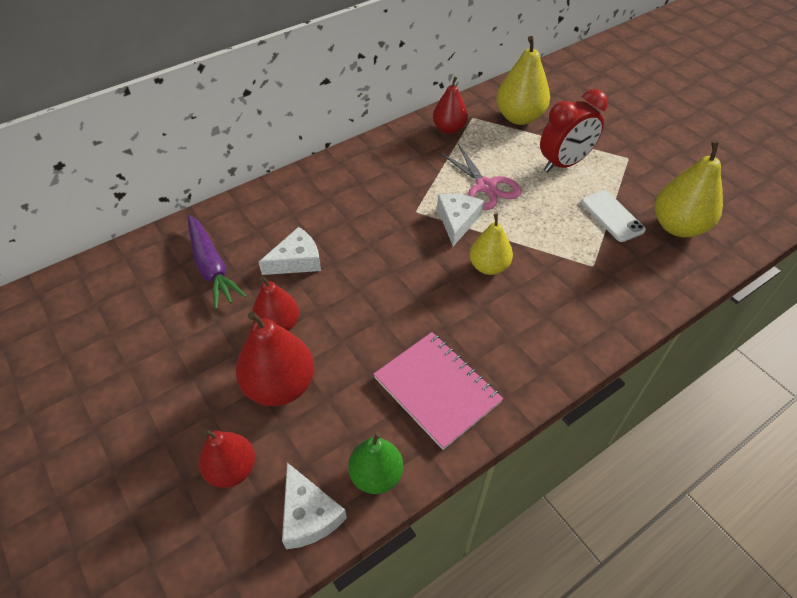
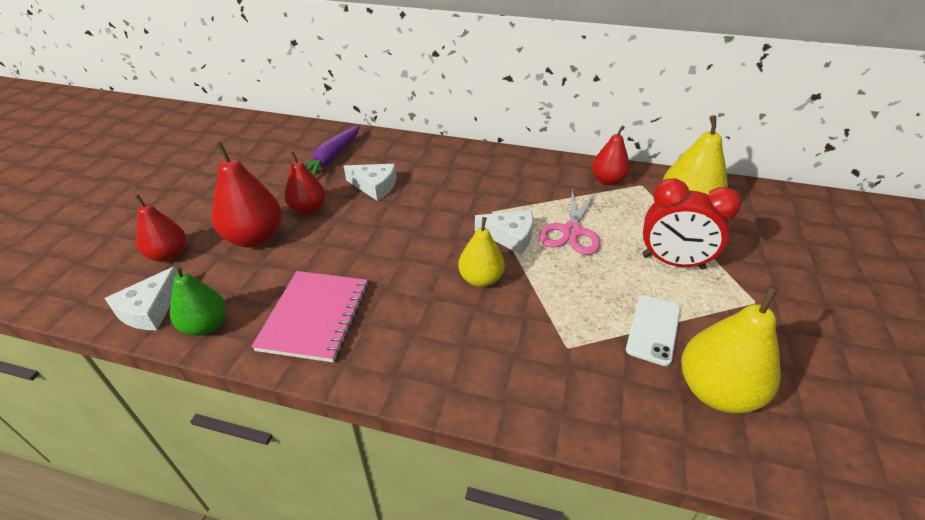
camera: 50 degrees right, 10 degrees down
(457, 221) = (510, 236): white cheese -> white cheese turned 45 degrees clockwise

